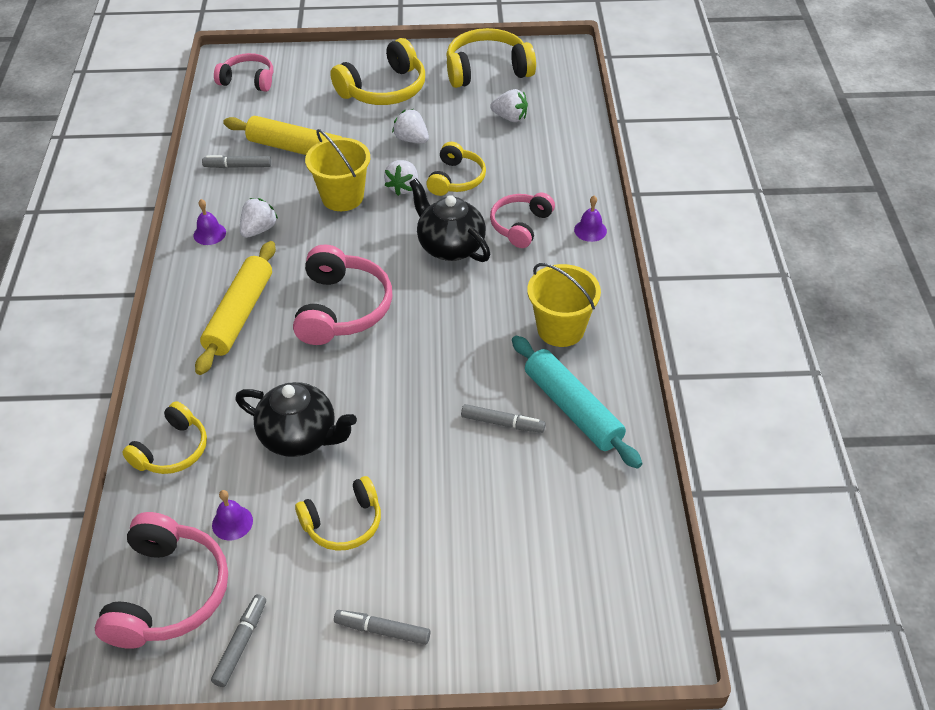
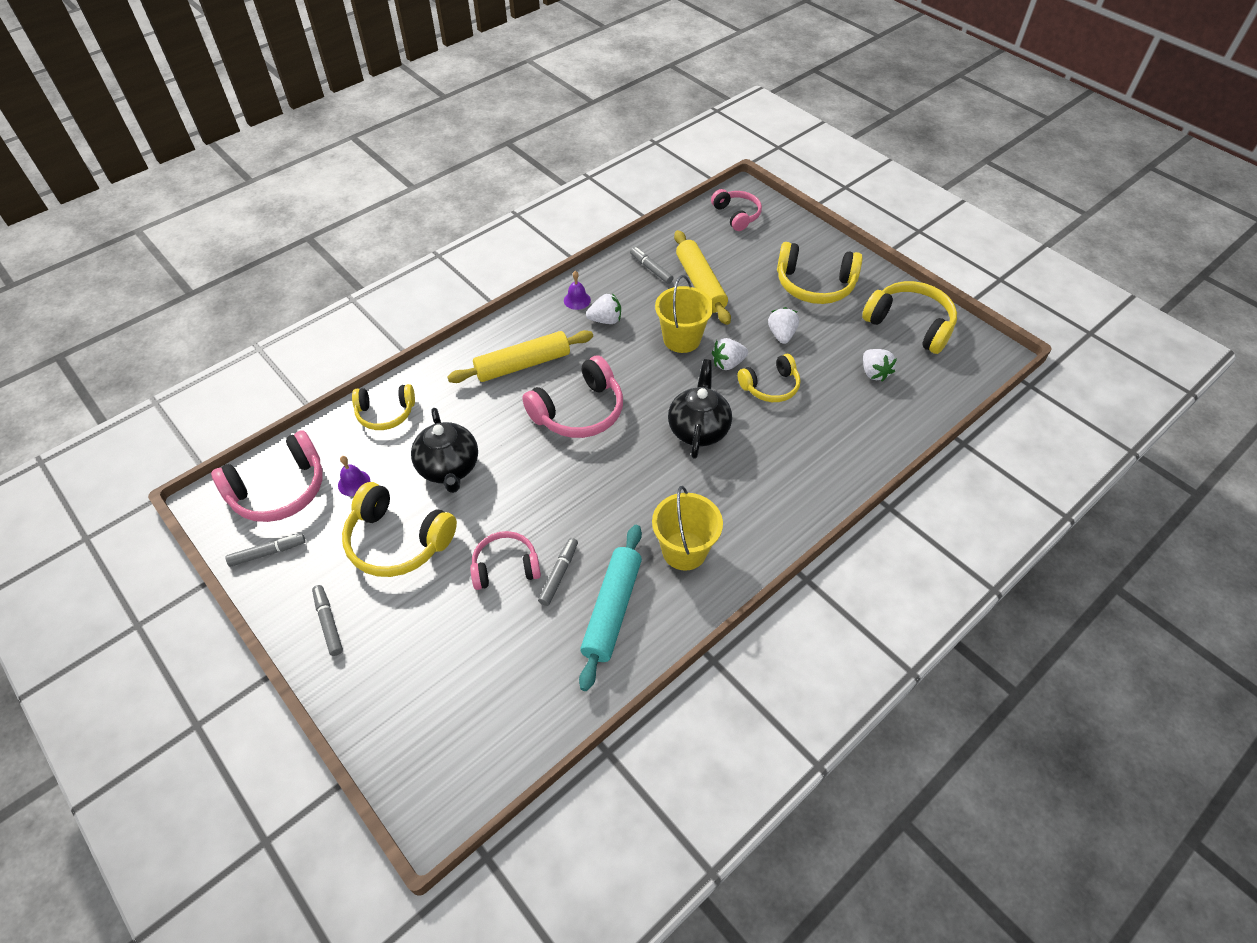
camera: 50 degrees right, 5 degrees up
(343, 523) = (398, 541): yellow headphones -> yellow headphones, size x1.56
(502, 423) = (559, 574): grey marker -> grey marker turned 135 degrees counterclockwise
(520, 225) = (765, 456): pink headphones -> pink headphones (505, 567)
(590, 230) = (808, 502): purple bell -> none

